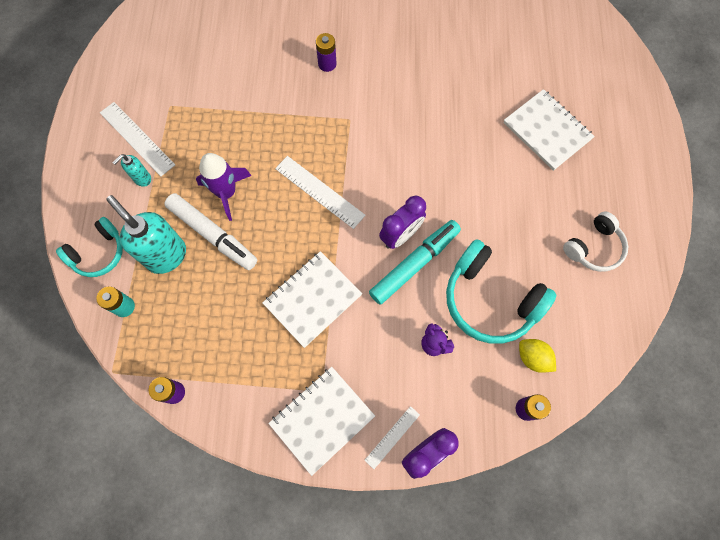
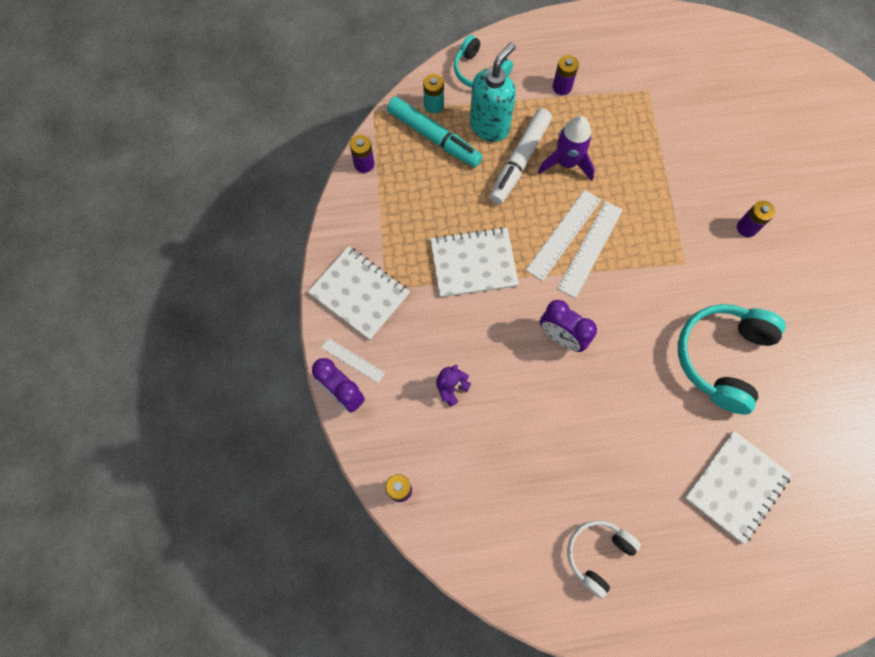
camera: 80 degrees right, 0 degrees up
(137, 138) = (603, 71): white ruler -> white ruler (564, 234)
(142, 179) = (562, 87): turquoise soap dispenser -> purple battery
(312, 299) = (473, 263): white notebook -> white notebook turned 45 degrees counterclockwise
(414, 264) = (532, 356): turquoise marker -> turquoise marker (434, 137)
(490, 300) = (509, 440): turquoise headphones -> turquoise headphones (721, 357)
(533, 358) = (455, 492): yellow lemon -> none
(594, 248) = (597, 554): white headphones -> white headphones turned 90 degrees clockwise

